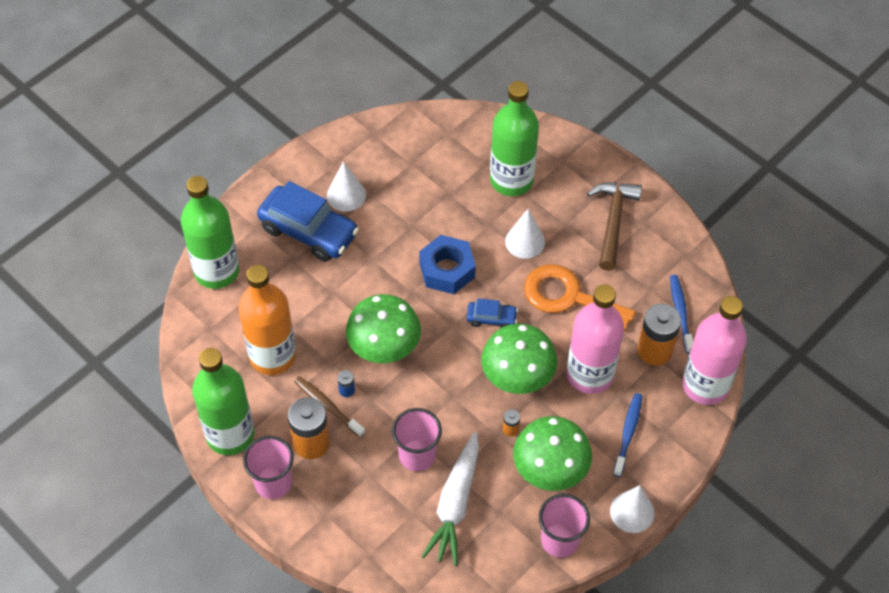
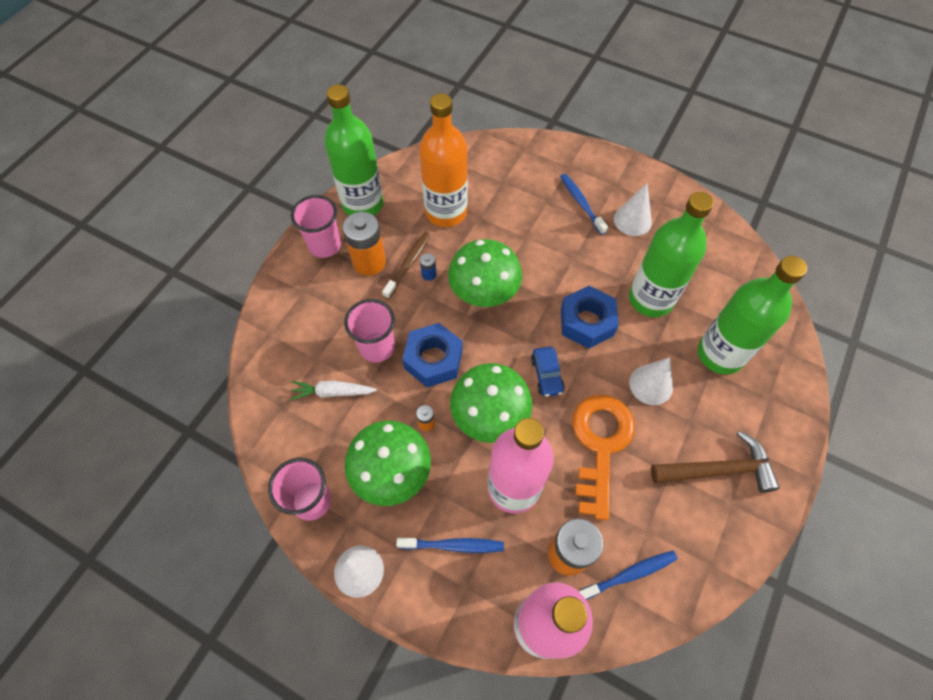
camera: 75 degrees right, 5 degrees up
(217, 271) = (514, 152): green bottle -> green bottle (650, 299)
(309, 231) = (581, 203): blue car -> blue toothbrush
(446, 408) = (433, 359): none -> blue nut
(455, 504) = (333, 392): white carrot -> white carrot, size x0.60

